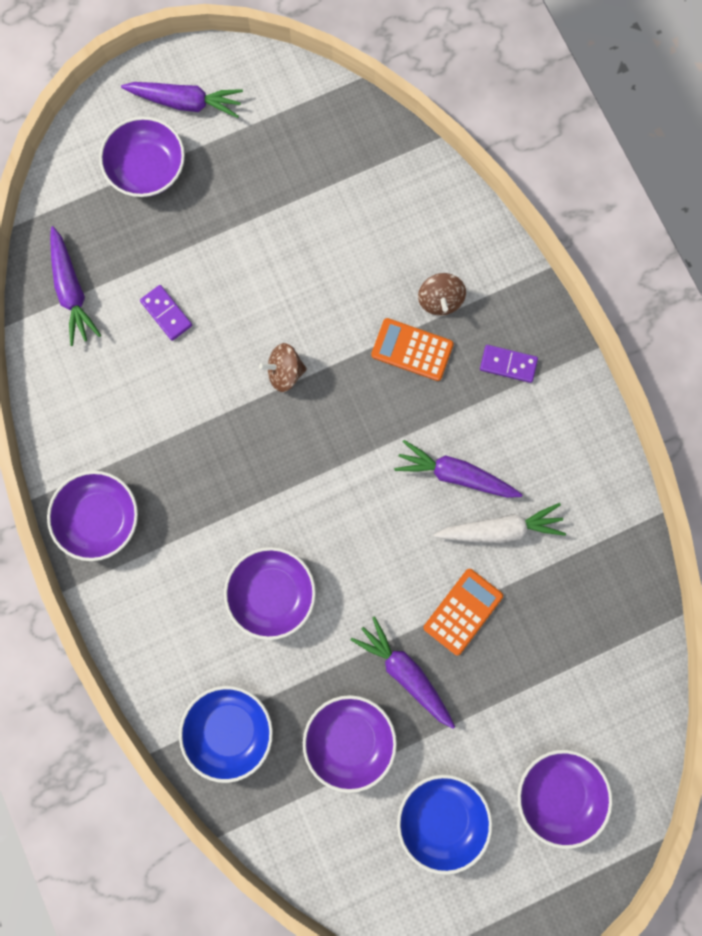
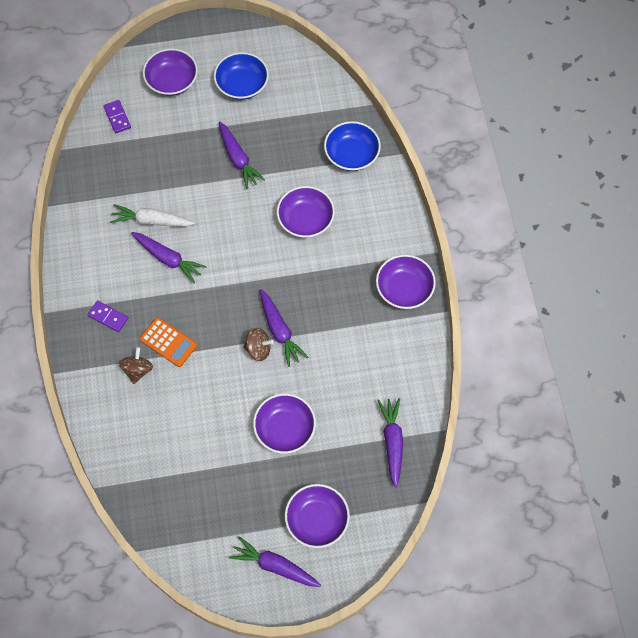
camera: 165 degrees left, 15 degrees down
(167, 313) = (329, 409): purple domino -> purple domino (117, 117)
(263, 406) = (279, 331): none -> purple carrot
(349, 738) = (282, 133): purple bowl -> purple bowl (285, 429)
(462, 611) = (192, 182): orange calculator -> none

